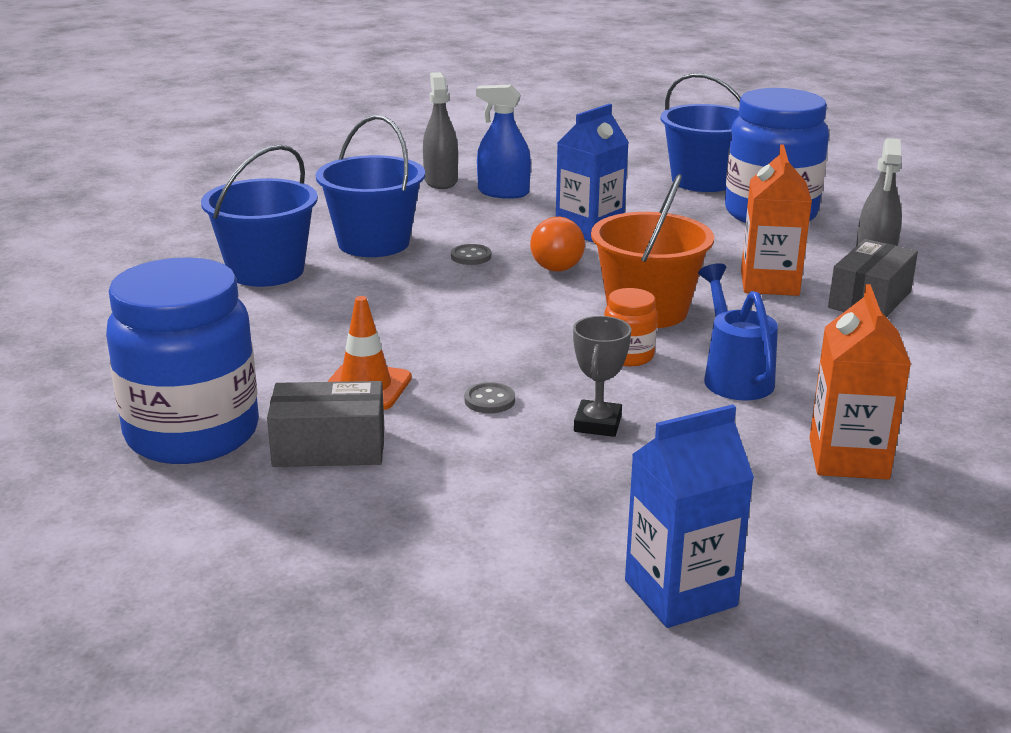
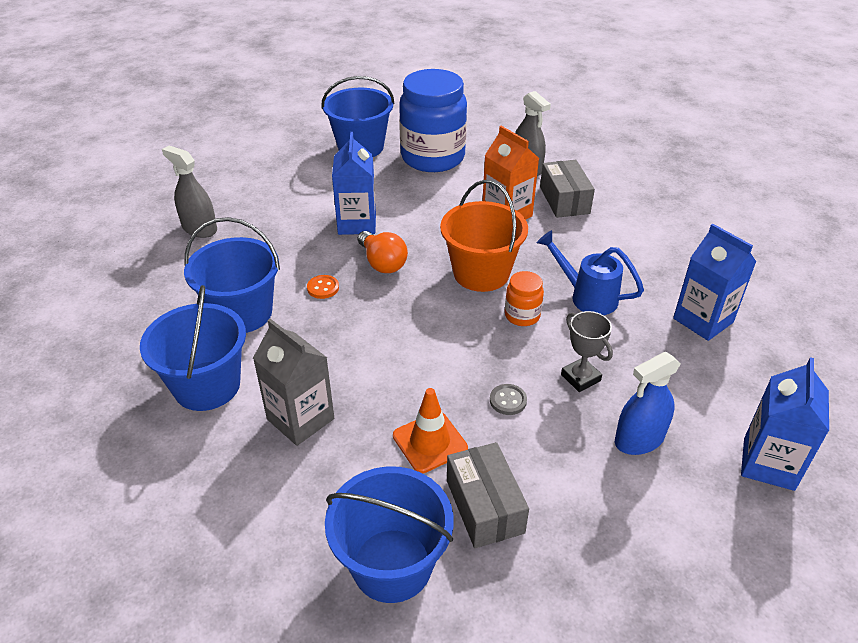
camera: 45 degrees left, 15 degrees up
(192, 434) = (392, 565): blue jar -> blue bucket
(294, 322) = (300, 419): none -> grey carton
(329, 447) = (484, 506): grey box -> grey box turned 60 degrees counterclockwise
(471, 256) = (323, 288): grey button -> orange button
(503, 192) = (258, 218): blue spray bottle -> blue spray bottle (639, 439)
(848, 459) = (703, 320): orange carton -> blue carton

